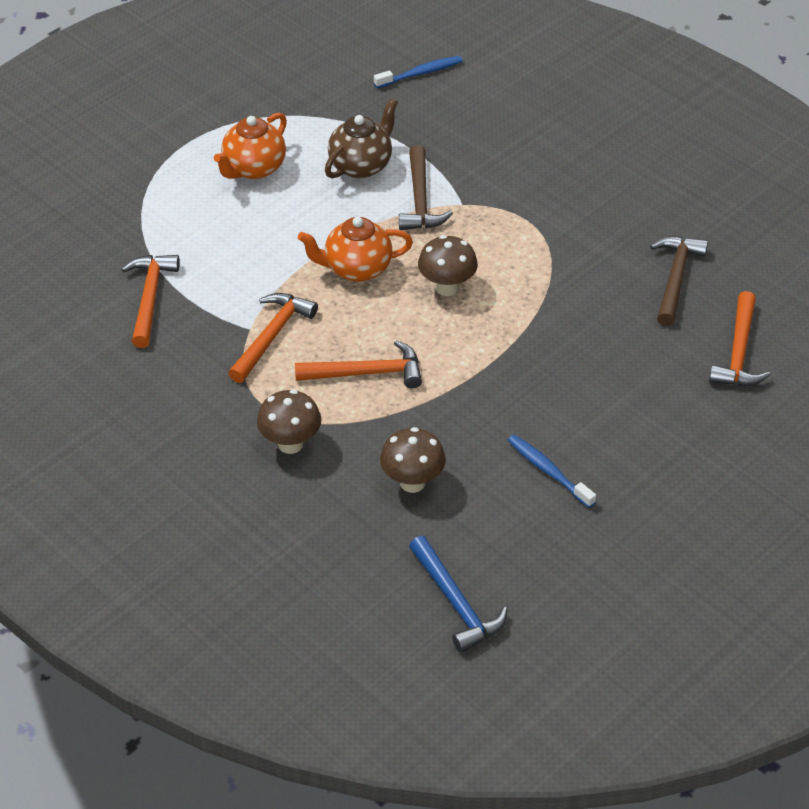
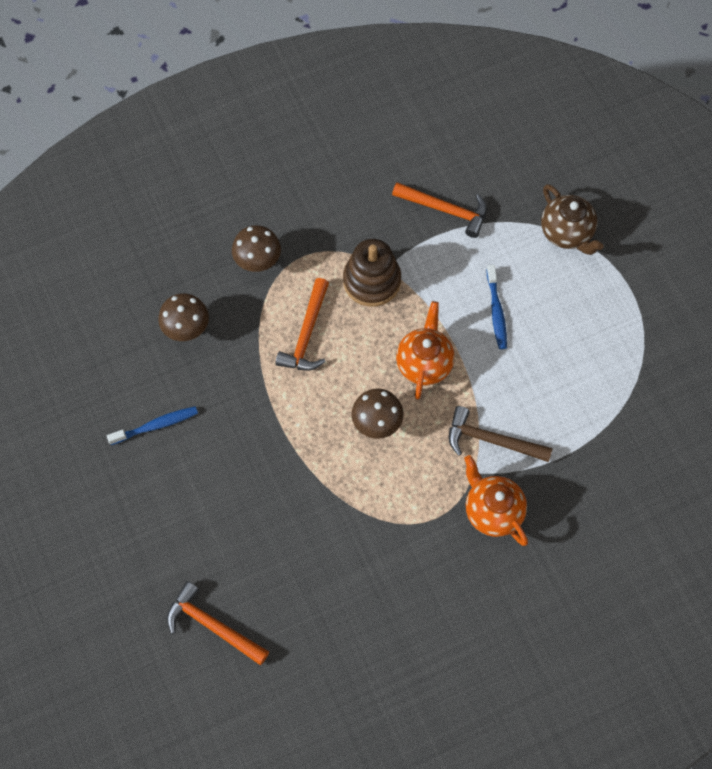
camera: 110 degrees right, 20 degrees up
(253, 168) = (575, 323): orange teapot -> orange teapot (492, 511)
(272, 336) = (372, 281): orange hammer -> brown stacking toy
(361, 165) = (552, 408): brown teapot -> brown teapot (567, 233)
(420, 73) = (668, 502): blue toothbrush -> blue toothbrush (496, 311)
(456, 603) = (70, 321): blue hammer -> none
(675, 278) = (317, 613): brown hammer -> none

